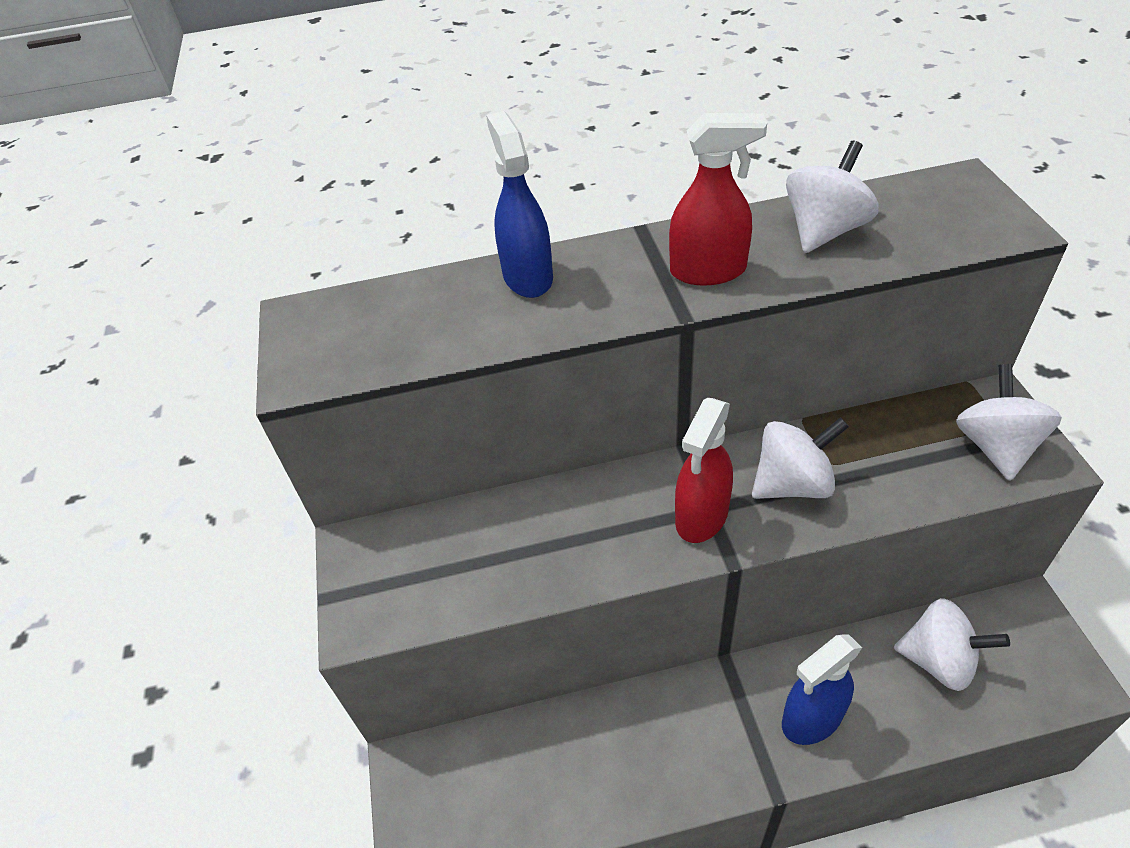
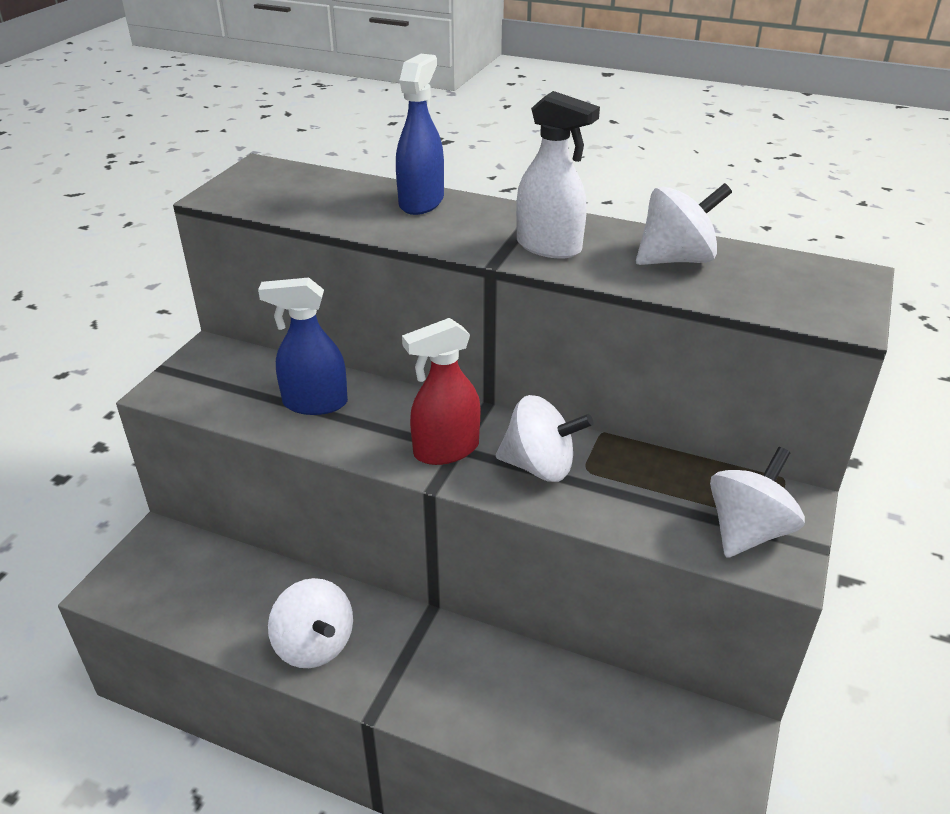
camera: 30 degrees right, 10 degrees down
(708, 271) = (549, 247): red spray bottle -> white spray bottle
(811, 718) = (452, 687): blue spray bottle -> blue spray bottle (314, 403)
(939, 660) = (604, 718): white spinning top -> white spinning top (314, 645)

